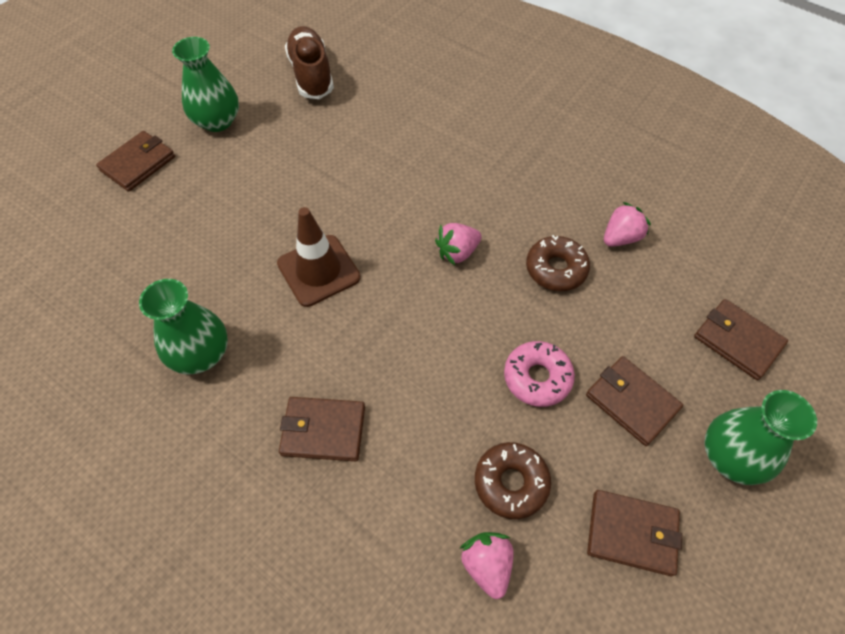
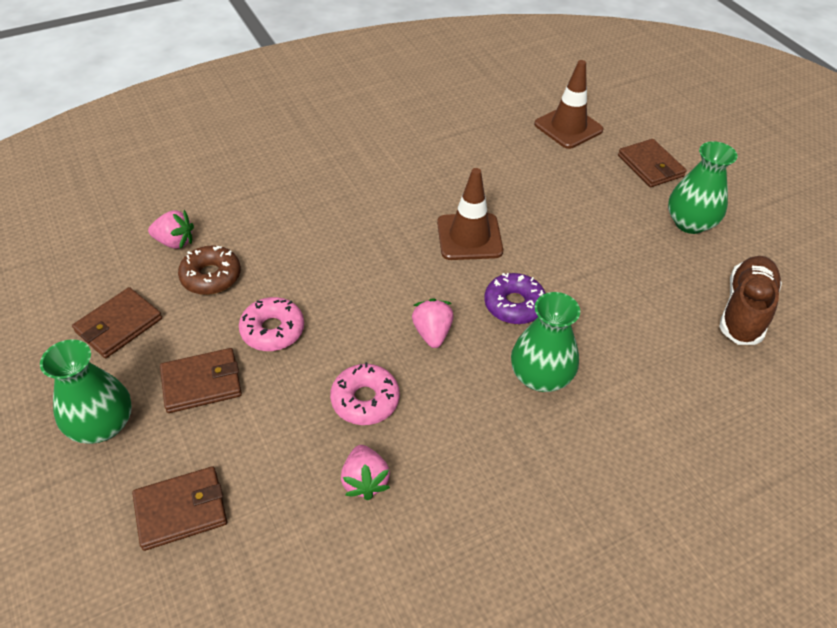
camera: 115 degrees right, 10 degrees down
(87, 246) = (568, 127): none -> brown traffic cone
(201, 354) = (433, 159): green vase -> green vase (540, 376)
(311, 75) = (744, 310): brown shoe -> brown shoe turned 75 degrees counterclockwise
(323, 430) = (329, 199): brown wallet -> none
(389, 208) = (514, 305): none -> purple donut
(556, 269) = (365, 400): brown donut -> pink donut

